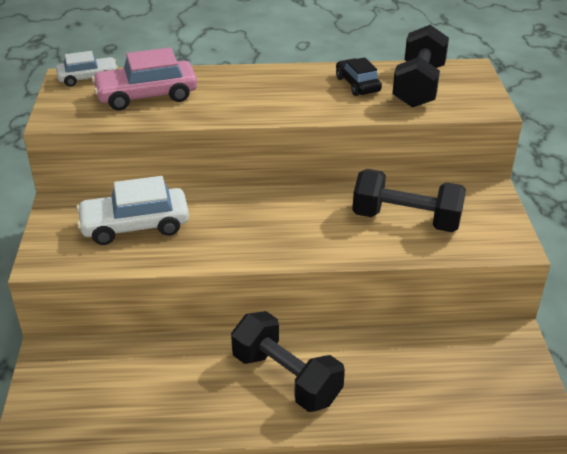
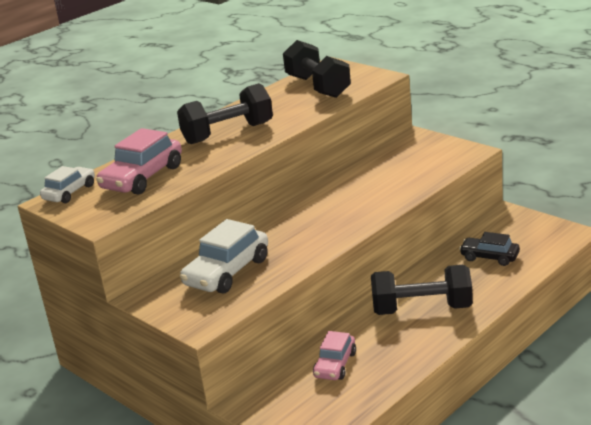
camera: 40 degrees left, 10 degrees down
(146, 374) = (335, 365): none -> pink car
(357, 84) = (278, 104): black car -> black car (489, 257)
(406, 220) = (393, 173): black dumbbell -> black dumbbell (228, 133)

